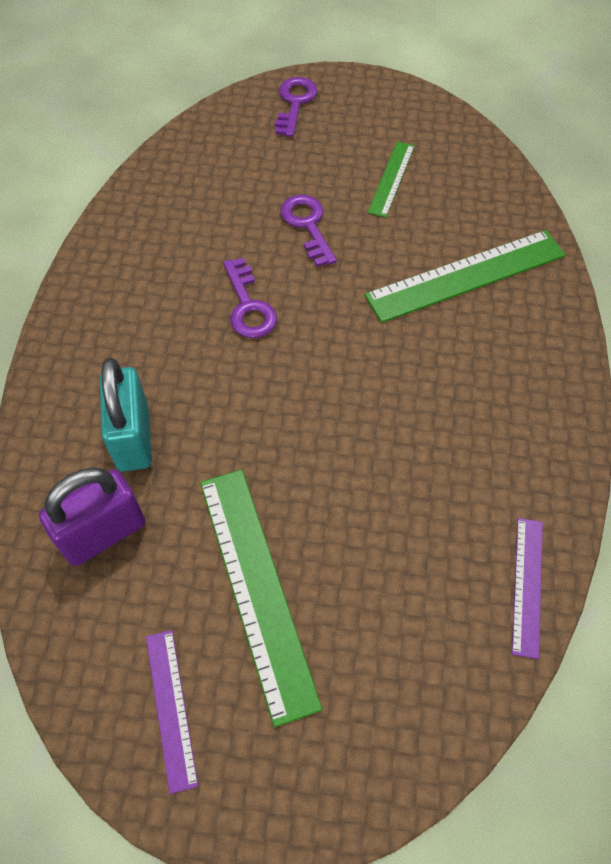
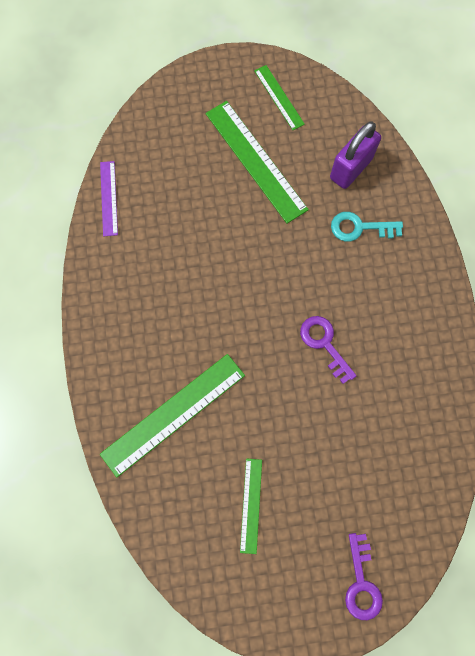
camera: 165 degrees right, 15 degrees up
(133, 437) = (360, 228): turquoise padlock -> turquoise key
(171, 708) = (279, 97): purple ruler -> green ruler
(308, 225) = (305, 433): purple key -> none

